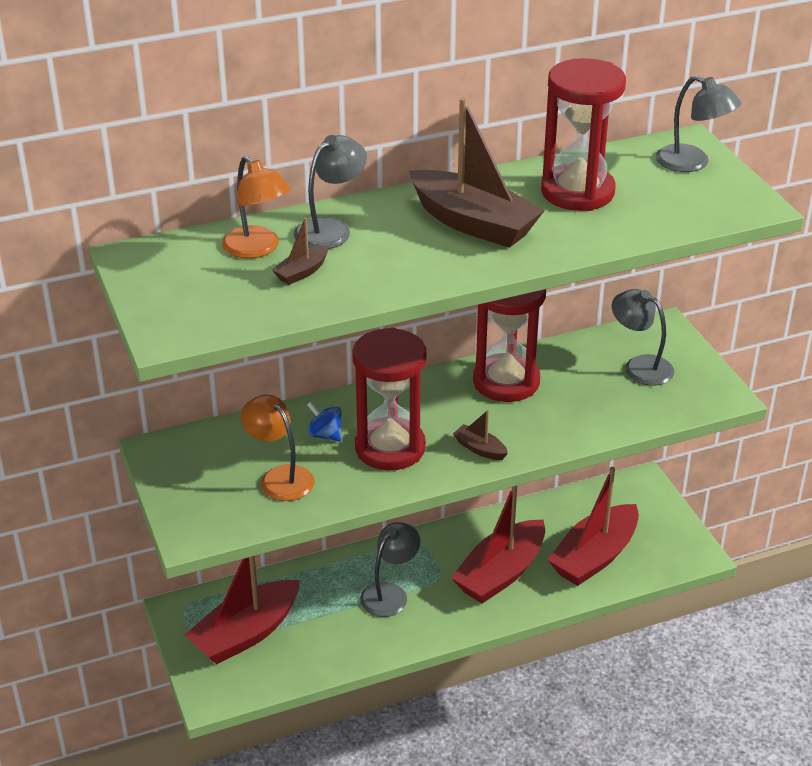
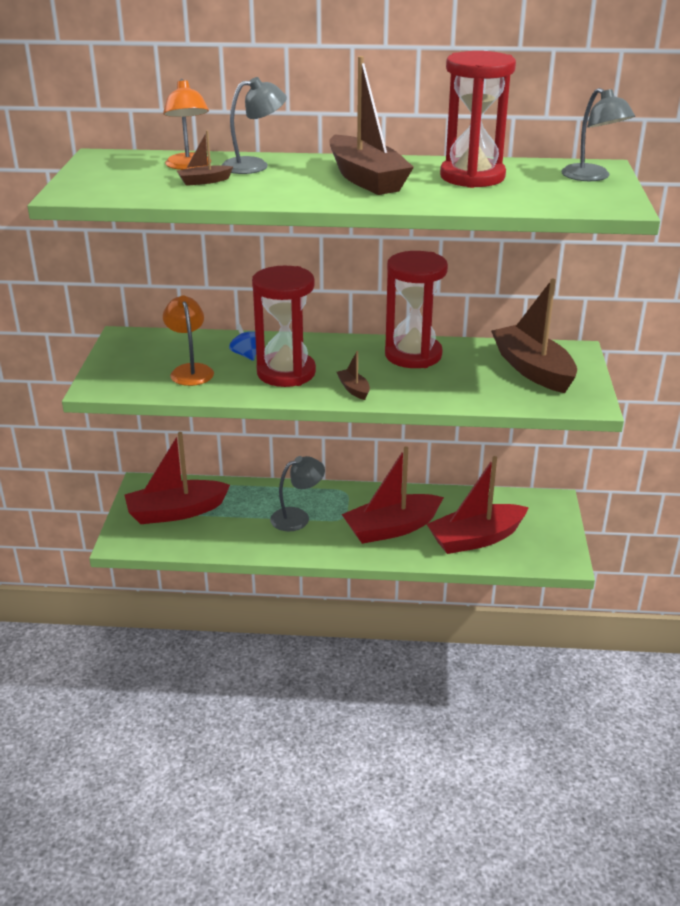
camera: 25 degrees right, 5 degrees down
(640, 366) = (533, 369): grey lamp -> brown boat

